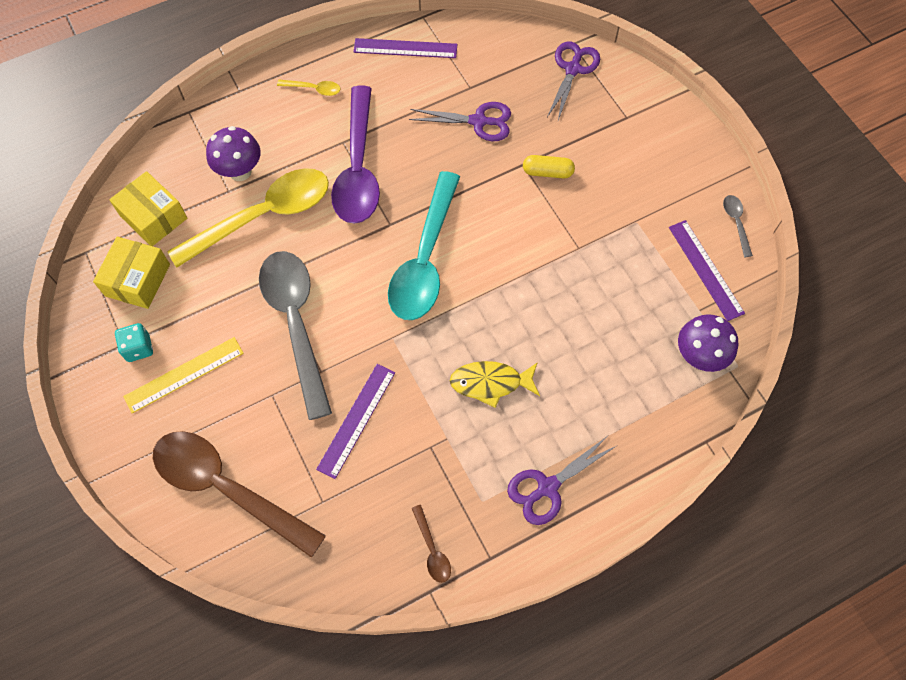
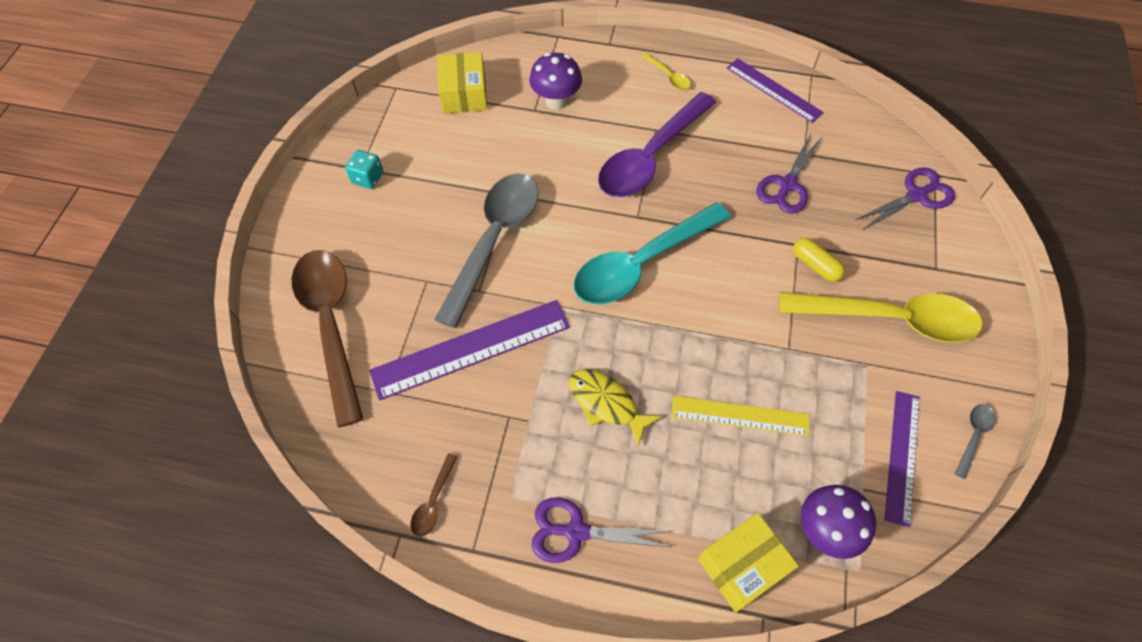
camera: 40 degrees right, 5 degrees down
(138, 280) = (412, 130): yellow box -> yellow box (742, 566)
(184, 374) = (380, 219): yellow ruler -> yellow ruler (740, 415)
(263, 216) = (543, 145): yellow spoon -> yellow spoon (890, 319)
(356, 420) = (471, 348): purple ruler -> purple ruler, size x1.54
(478, 121) = (787, 184): purple scissors -> purple scissors turned 75 degrees clockwise

